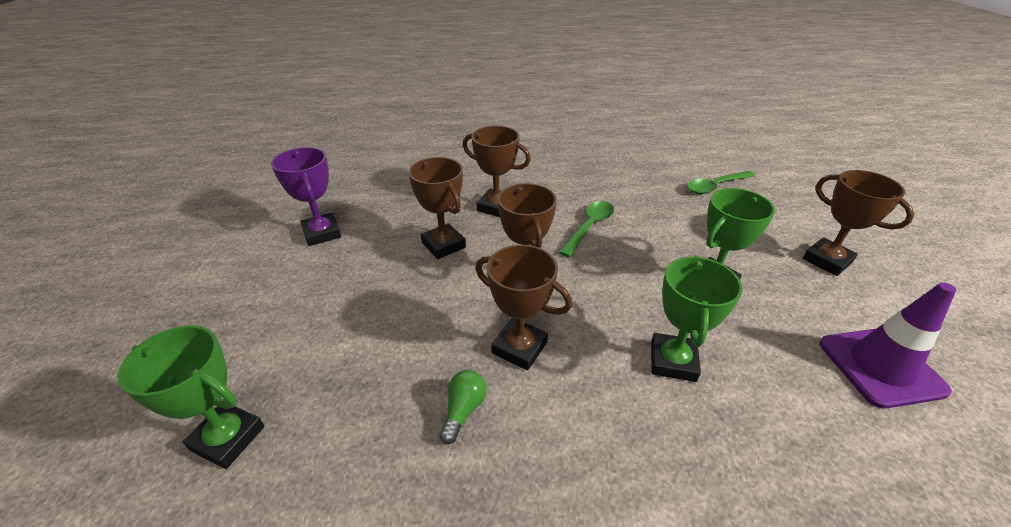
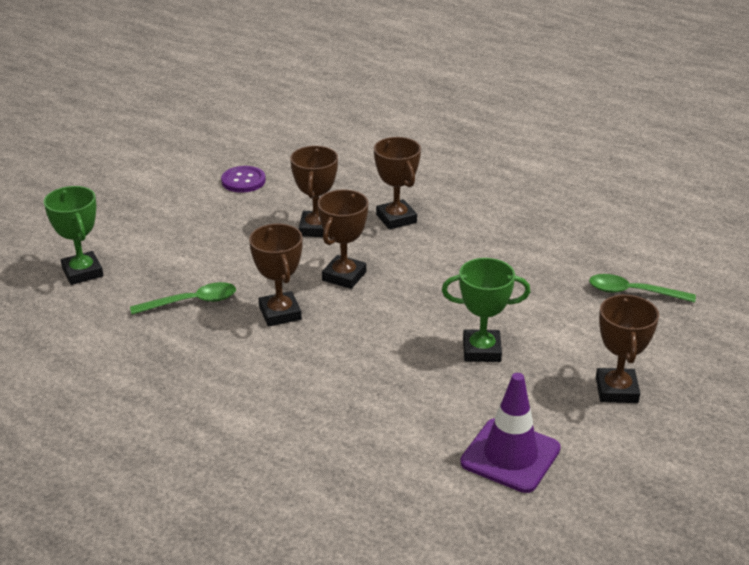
camera: 40 degrees right, 5 degrees down
(322, 233) = (243, 181): purple trophy -> purple button
(463, 410) = (206, 324): green light bulb -> none
(589, 227) = (449, 268): green spoon -> green spoon (192, 302)
(672, 361) = (366, 372): green trophy -> none

